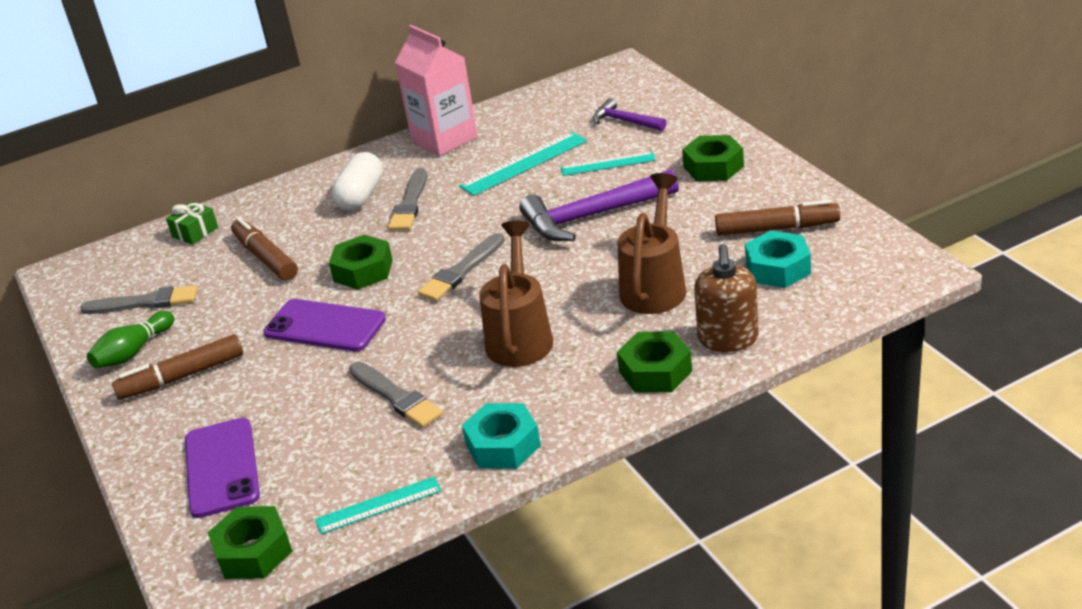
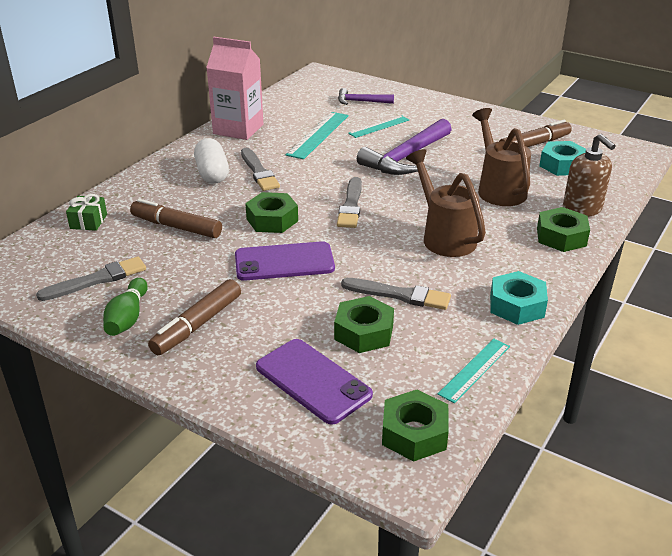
camera: 35 degrees left, 0 degrees up
(713, 167) = (452, 118): green nut -> green nut (364, 332)

